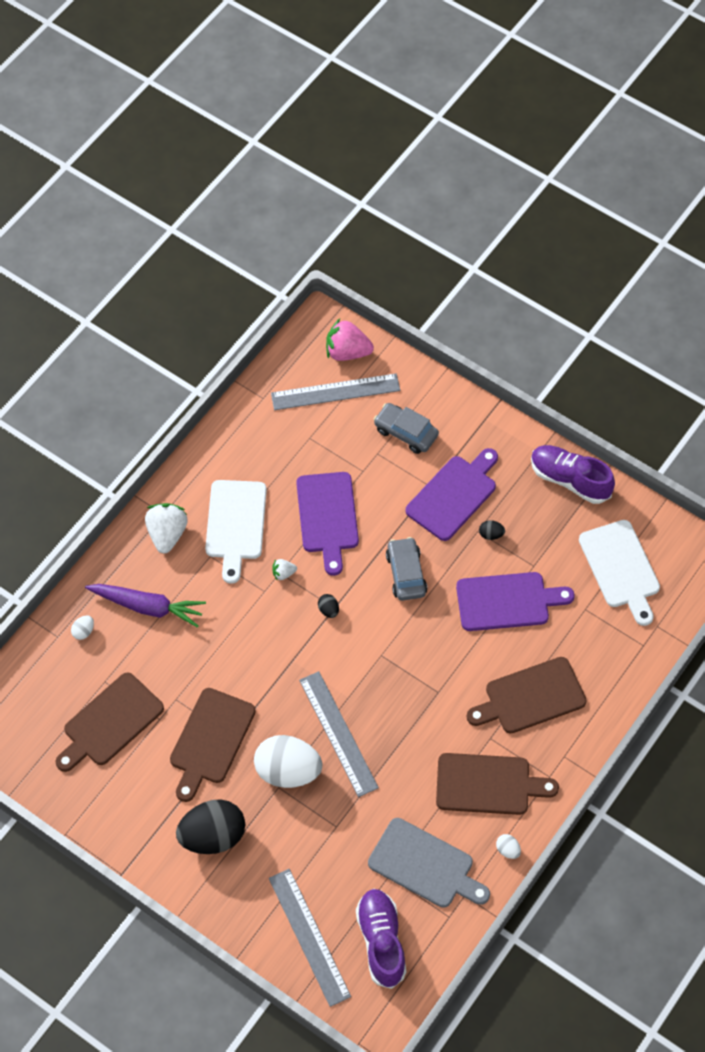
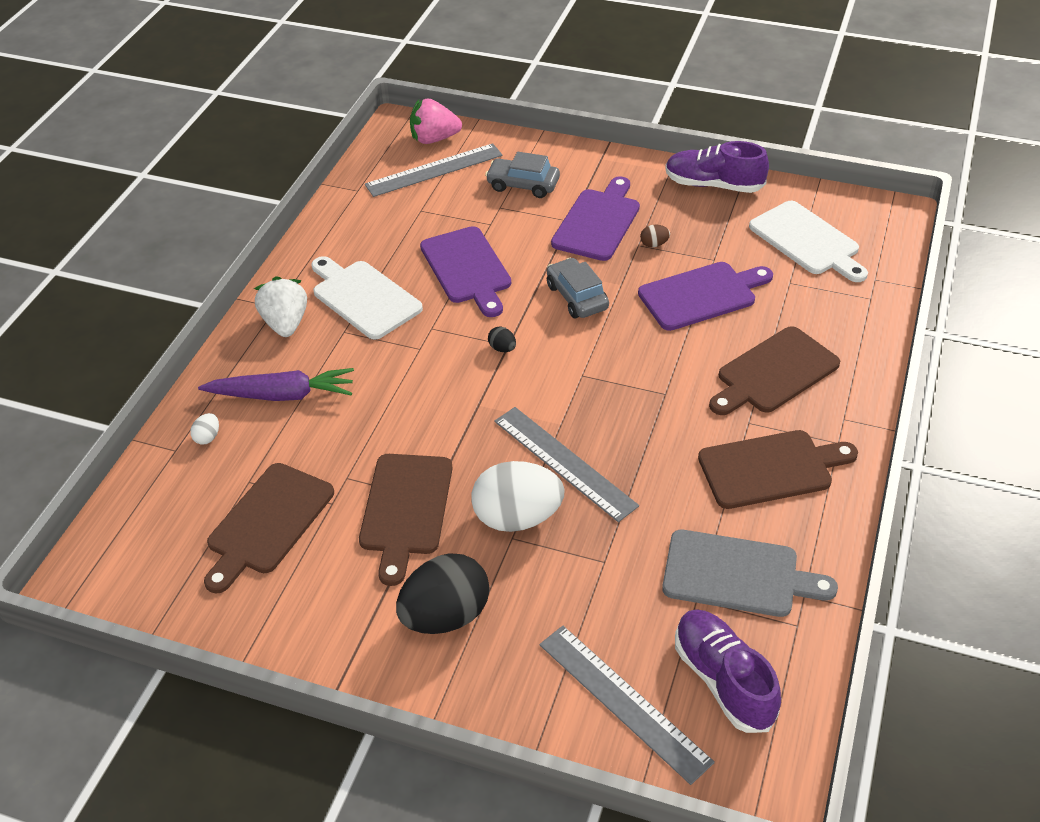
camera: 15 degrees left, 15 degrees down
(235, 524) = (364, 297): white cutting board -> white cutting board turned 150 degrees clockwise
(283, 573) = (436, 328): white strawberry -> none
(491, 534) = (654, 244): black egg -> brown egg
(507, 850) = (831, 530): white egg -> none

